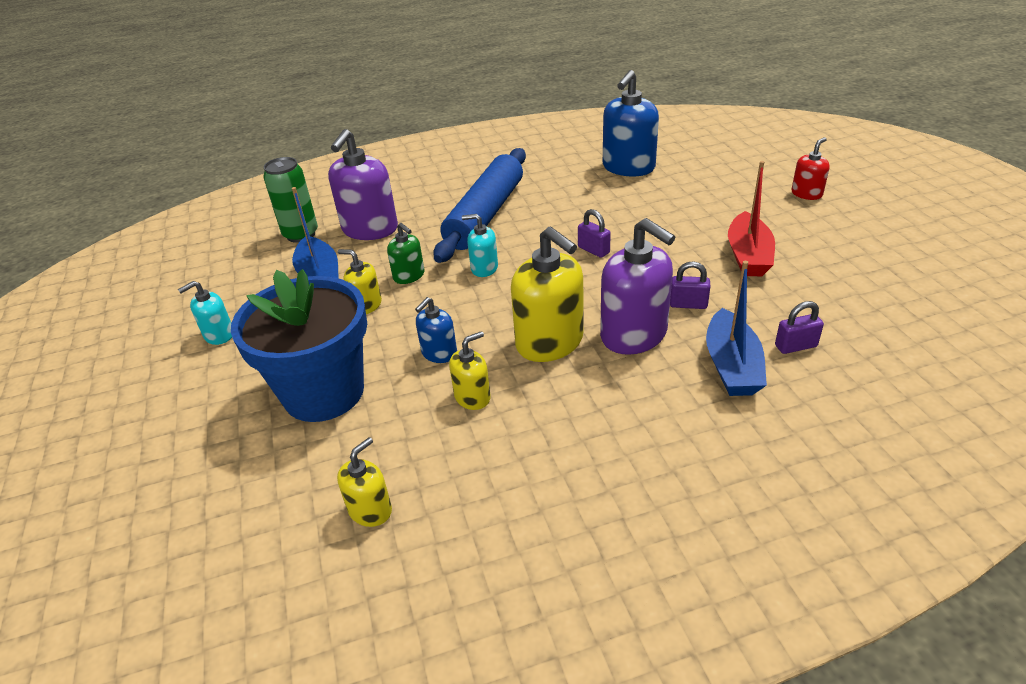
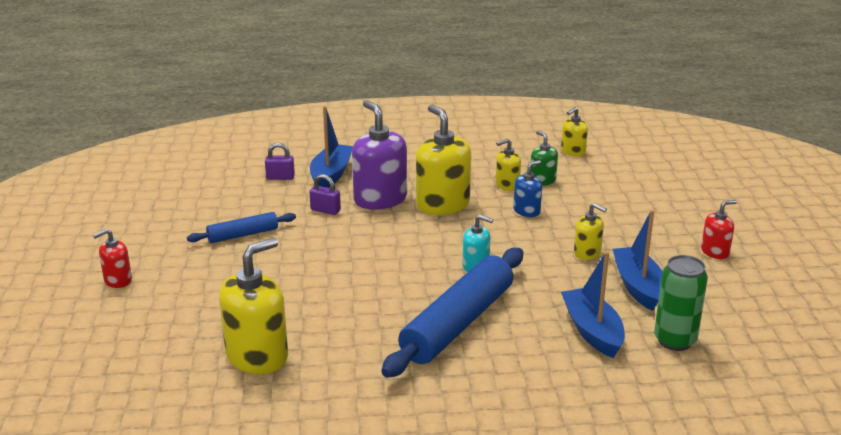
camera: 170 degrees left, 10 degrees down
(219, 335) = (715, 252): turquoise soap dispenser -> red soap dispenser
(324, 392) = (611, 202): blue flower pot -> none
(370, 229) = (592, 331): purple soap dispenser -> blue boat
(409, 276) = (548, 271): green soap dispenser -> green soap dispenser (542, 180)
(593, 250) = (368, 263): purple padlock -> none
(628, 167) = (257, 356): blue soap dispenser -> yellow soap dispenser
(748, 256) = (243, 235): red boat -> blue rolling pin

